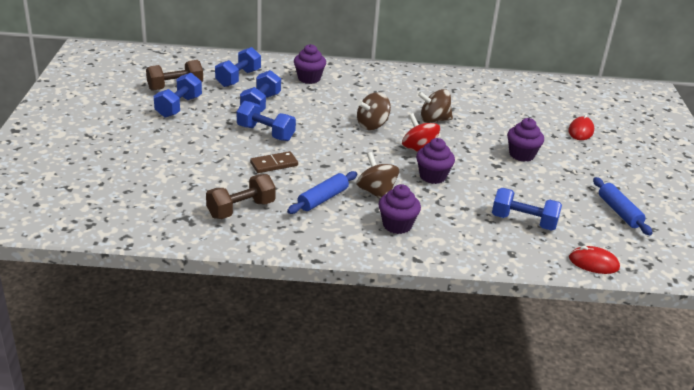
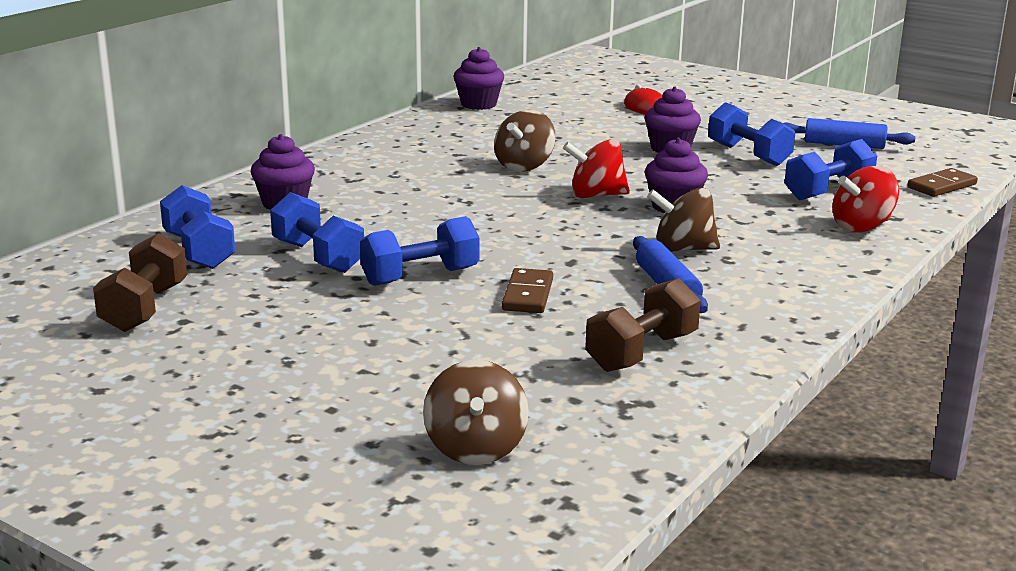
camera: 55 degrees left, 10 degrees down
(178, 107) = (227, 322): blue dumbbell -> blue dumbbell (748, 155)
(241, 209) = (642, 352): brown dumbbell -> brown dumbbell turned 45 degrees clockwise
(372, 125) = (491, 203): brown spinning top -> brown spinning top (475, 448)
(397, 225) = (779, 259): purple cupcake -> purple cupcake (478, 104)
(480, 244) = (862, 227): none -> red spinning top
(593, 263) = (942, 186): red mouse -> brown domino

